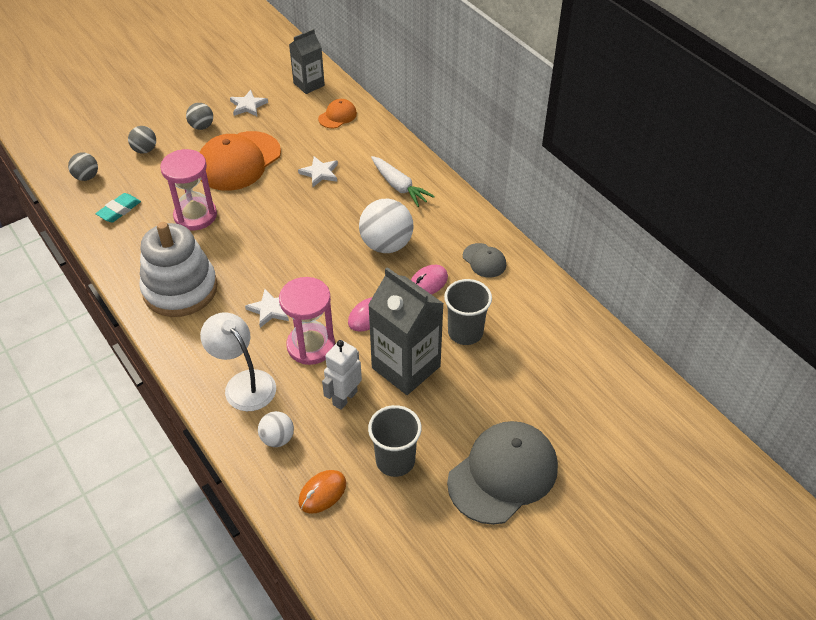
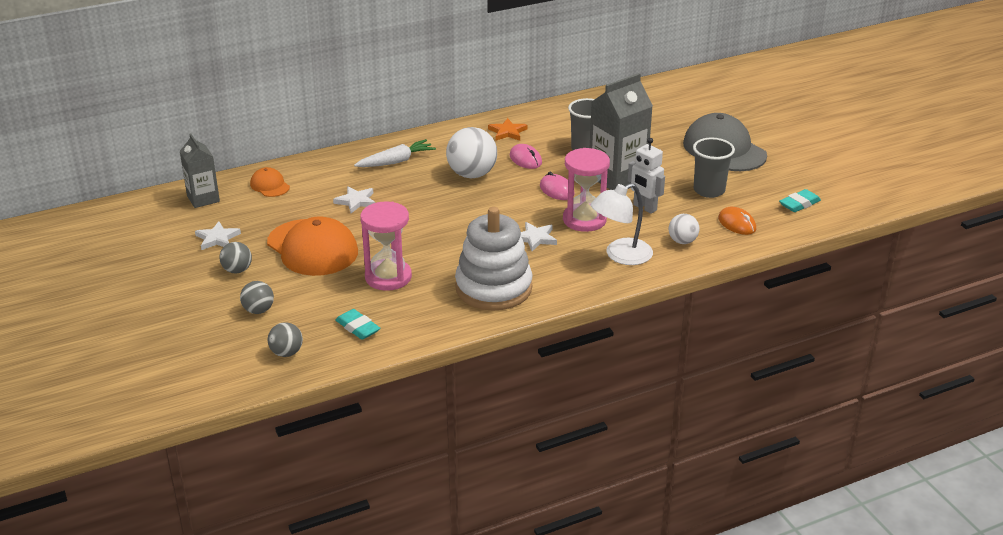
camera: 80 degrees left, 15 degrees down
(380, 565) = (799, 204): none -> turquoise eraser
(484, 260) = (507, 132): grey cap -> orange star

